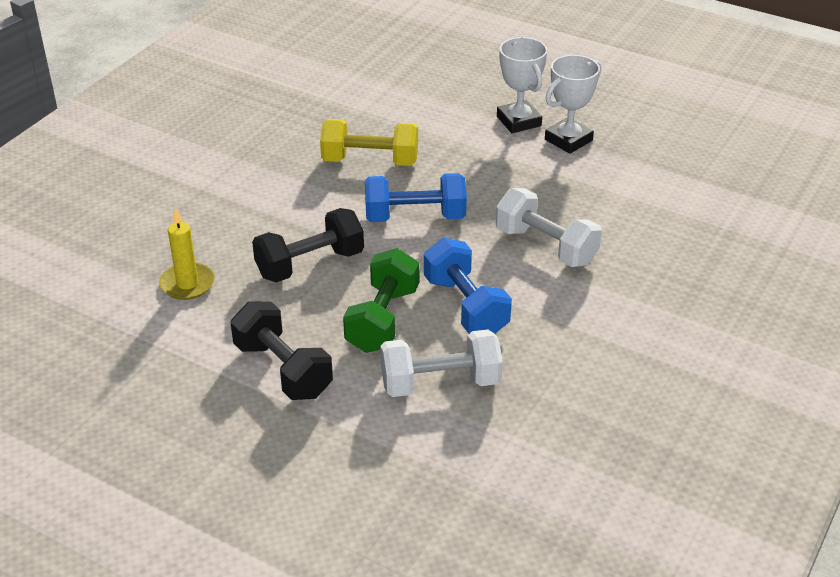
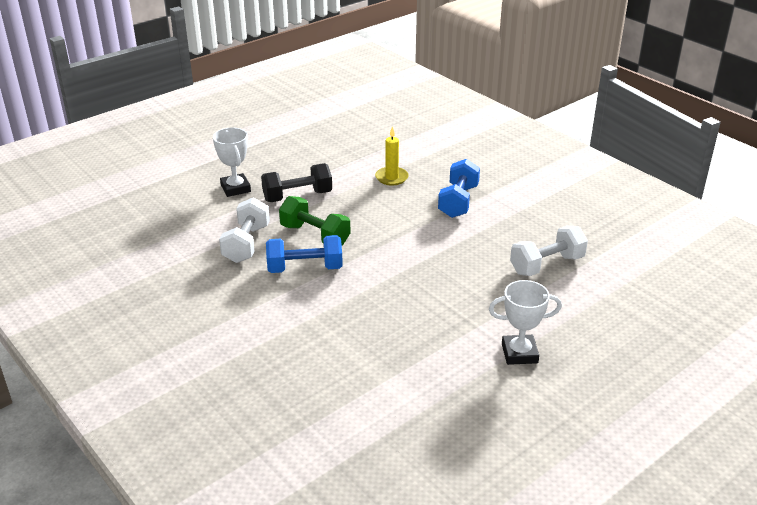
camera: 110 degrees right, 5 degrees down
(310, 264) = (384, 219): black dumbbell -> none
(370, 161) = (491, 264): yellow dumbbell -> none
(415, 217) = (411, 269): blue dumbbell -> blue dumbbell (458, 201)
(546, 246) = (343, 319): white dumbbell -> white dumbbell (546, 265)
(568, 140) = (478, 374): white trophy -> white trophy (235, 188)

